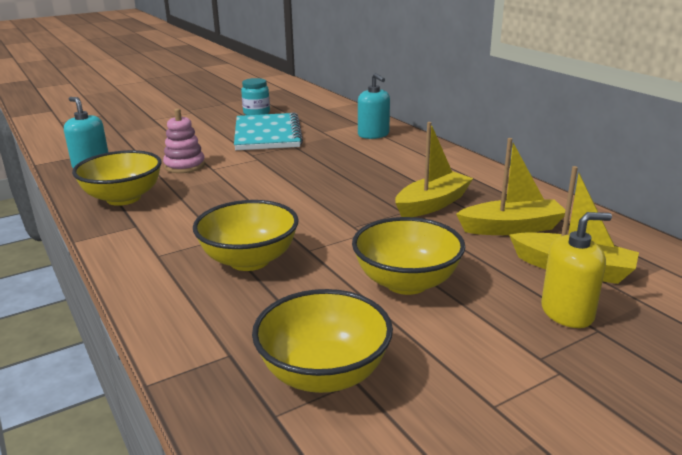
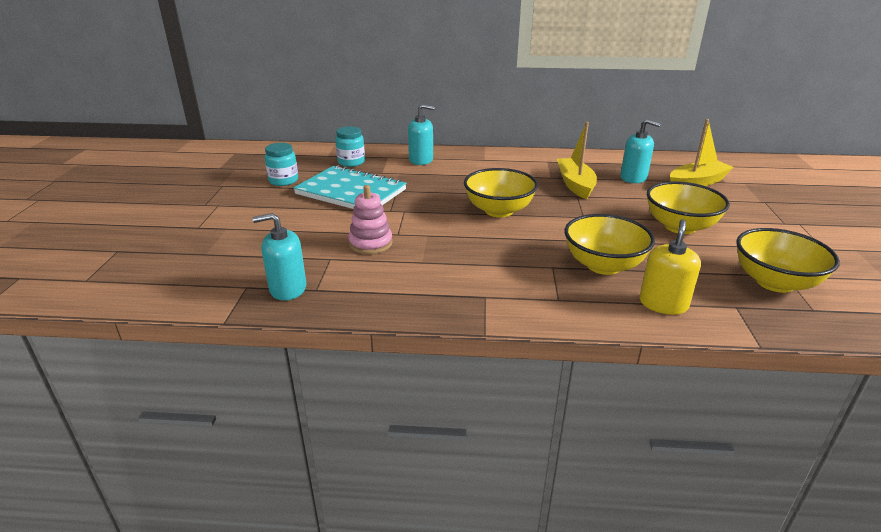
camera: 55 degrees left, 5 degrees up
(123, 198) = (411, 289): yellow bowl -> yellow bowl (499, 210)
(325, 118) = (351, 162): none -> turquoise jar
(511, 228) = (633, 178): yellow boat -> turquoise soap dispenser
(567, 312) = (743, 201): yellow soap dispenser -> yellow soap dispenser (663, 304)

